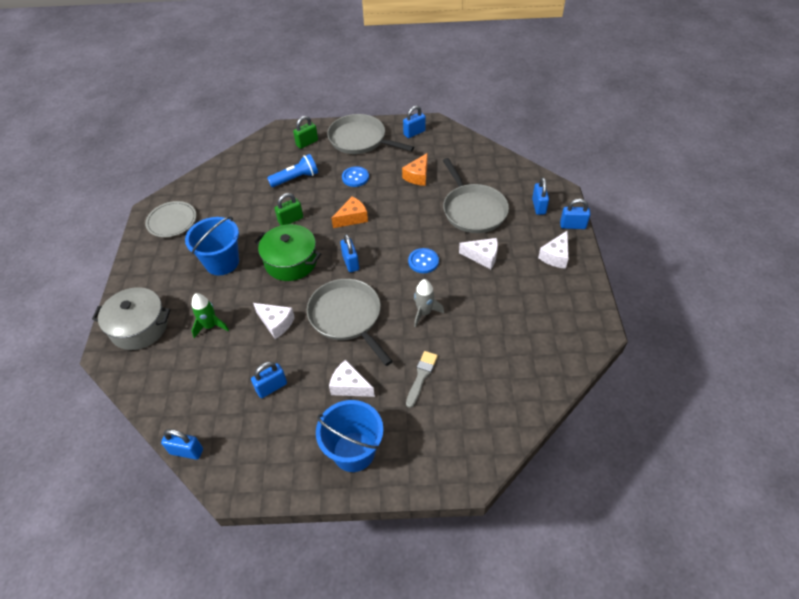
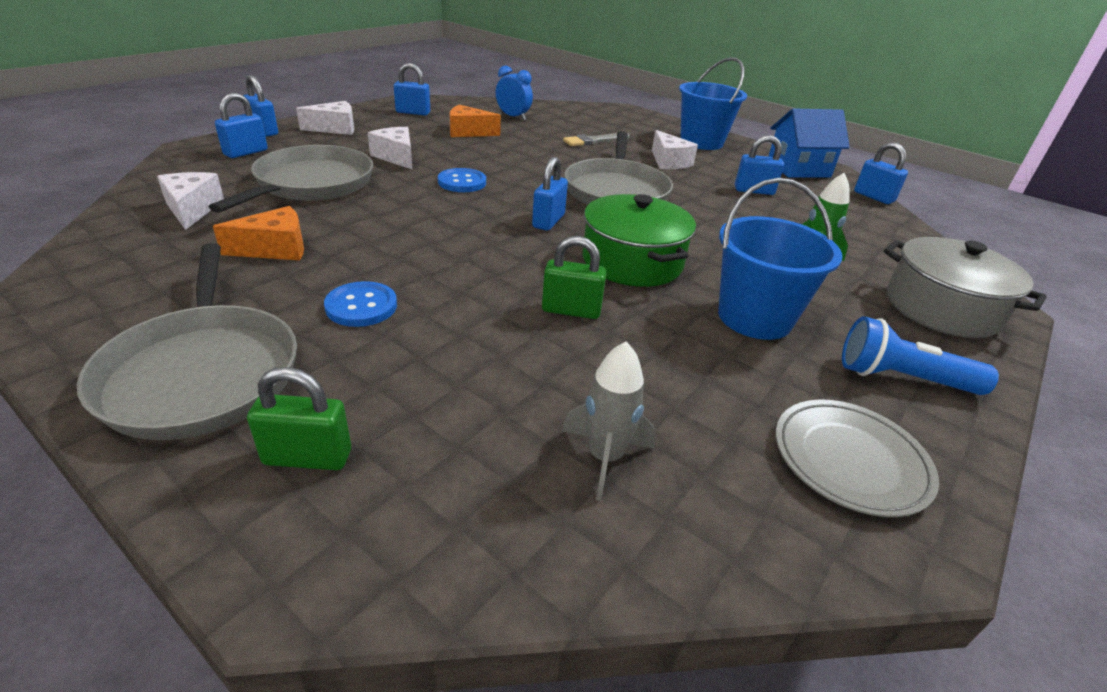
camera: 145 degrees left, 15 degrees down
(256, 461) = (798, 169): none -> blue house
(276, 323) = (711, 222): white cheese -> white cheese (192, 209)
(296, 178) = (466, 378): blue flashlight -> blue flashlight (901, 378)
(352, 218) = (469, 258): orange cheese -> orange cheese (468, 132)
(414, 133) = (101, 312): blue padlock -> blue padlock (413, 112)
(424, 313) = (530, 160): grey rocket -> grey rocket (604, 457)
(511, 368) = (513, 117): none -> blue clock

